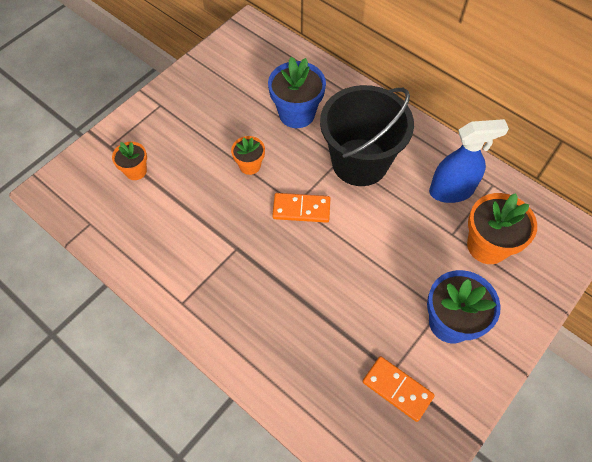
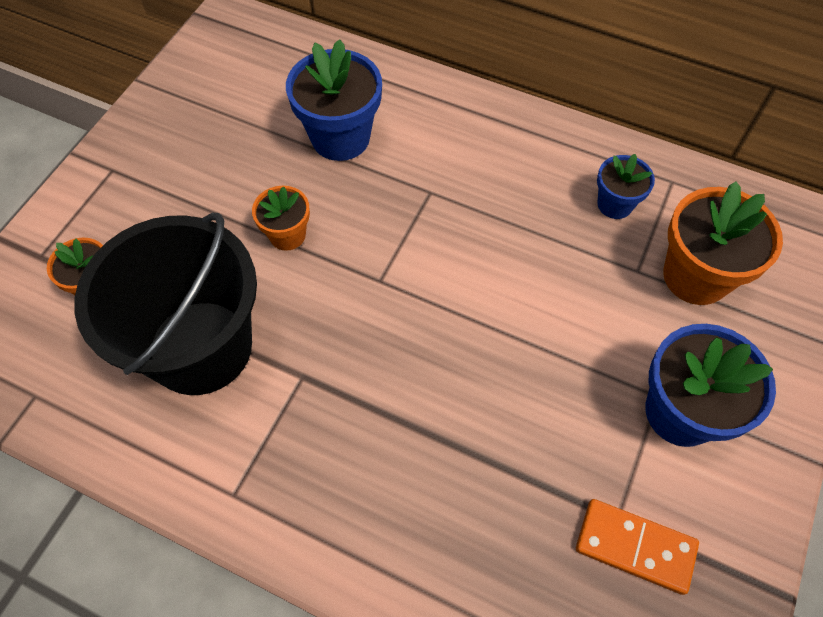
camera: 15 degrees left, 0 degrees up
(301, 209) = (391, 286): orange domino -> none
(360, 162) = (462, 191): black bucket -> black bucket (200, 347)
(451, 191) = (615, 204): blue spray bottle -> blue flower pot

